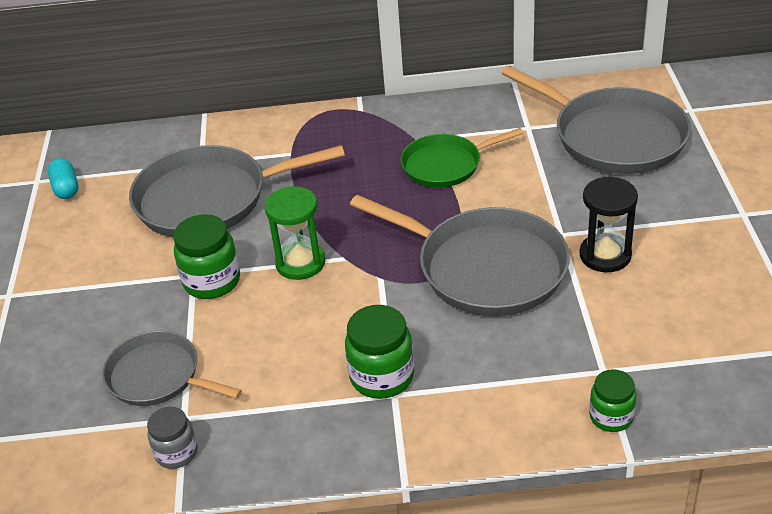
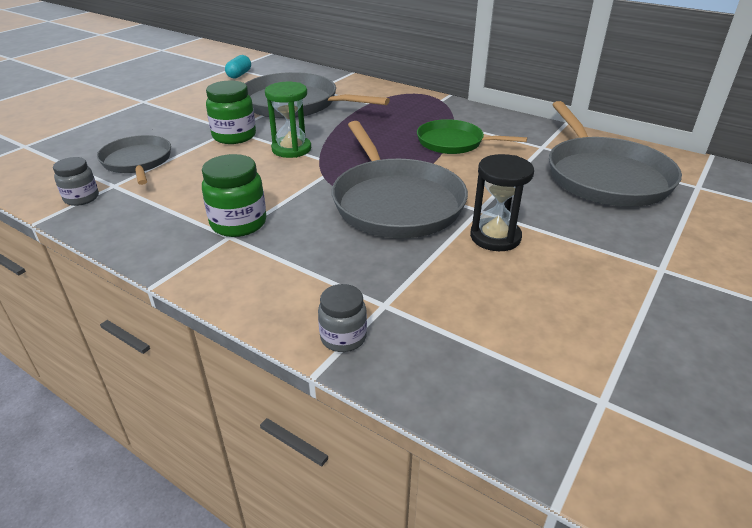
camera: 35 degrees right, 5 degrees down
(611, 417) = (343, 337): green jar -> grey jar

